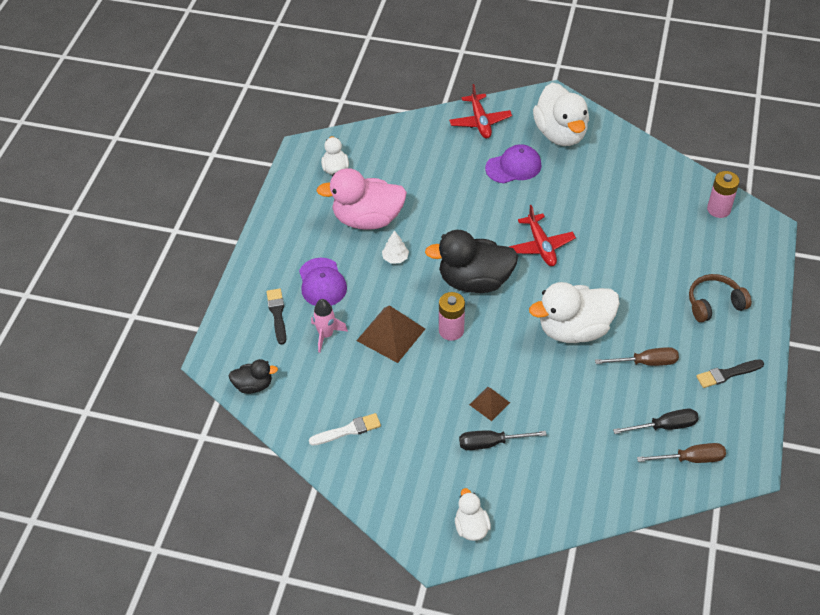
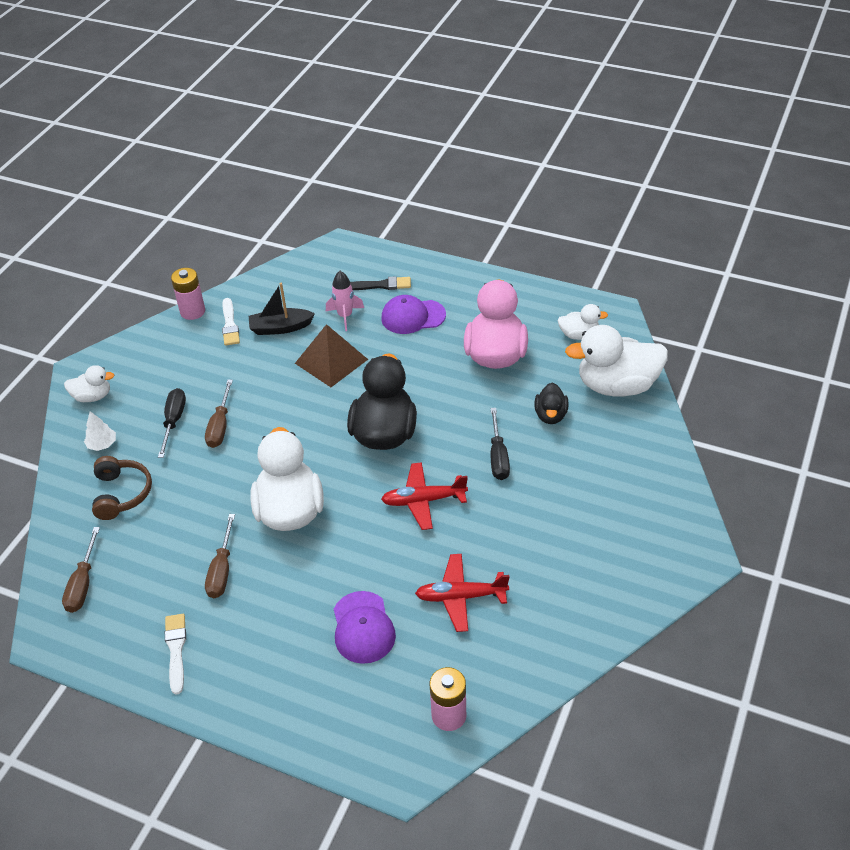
camera: 100 degrees right, 5 degrees down
(253, 385) = (302, 268): black duck -> black duck (550, 415)
(348, 385) = (280, 328): none -> black boat
(395, 258) = (434, 372): white tree -> white tree (102, 444)
(451, 330) = (322, 407): pink battery -> pink battery (192, 311)
(480, 122) = (652, 471): red plane -> red plane (460, 597)
(489, 403) = (220, 426): brown pyramid -> brown screwdriver
(513, 167) = (564, 494): purple cap -> purple cap (363, 627)
(560, 134) = (623, 553): white duck -> white duck (617, 386)
(664, 426) = (132, 569): black screwdriver -> black screwdriver (498, 456)
(714, 304) = (284, 664): brown headphones -> brown headphones (121, 494)
(727, 374) = (176, 650): black brush -> white brush

